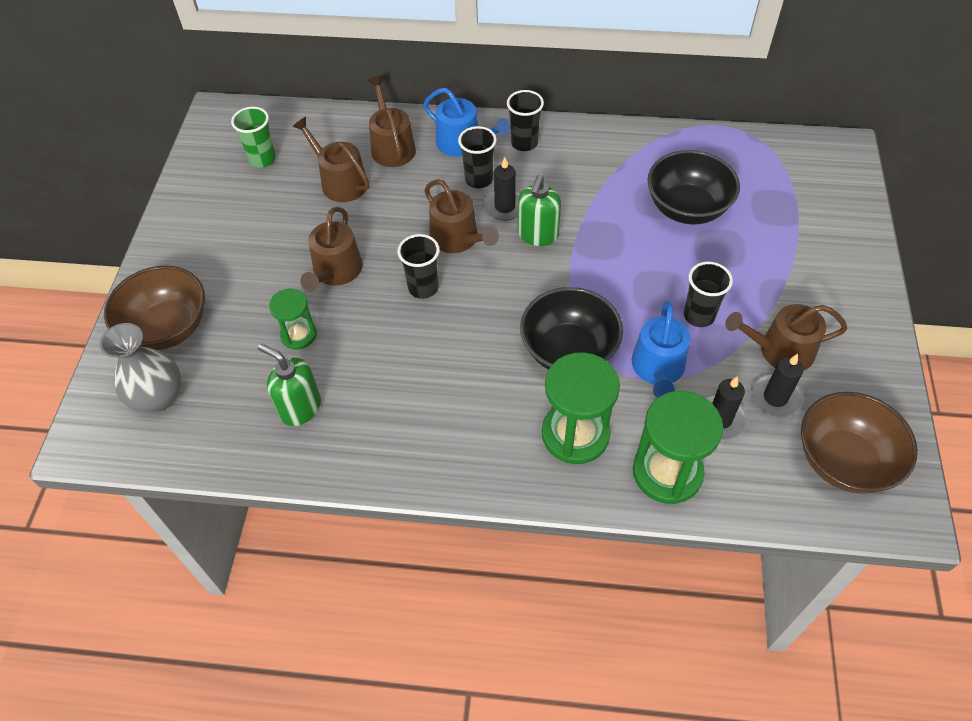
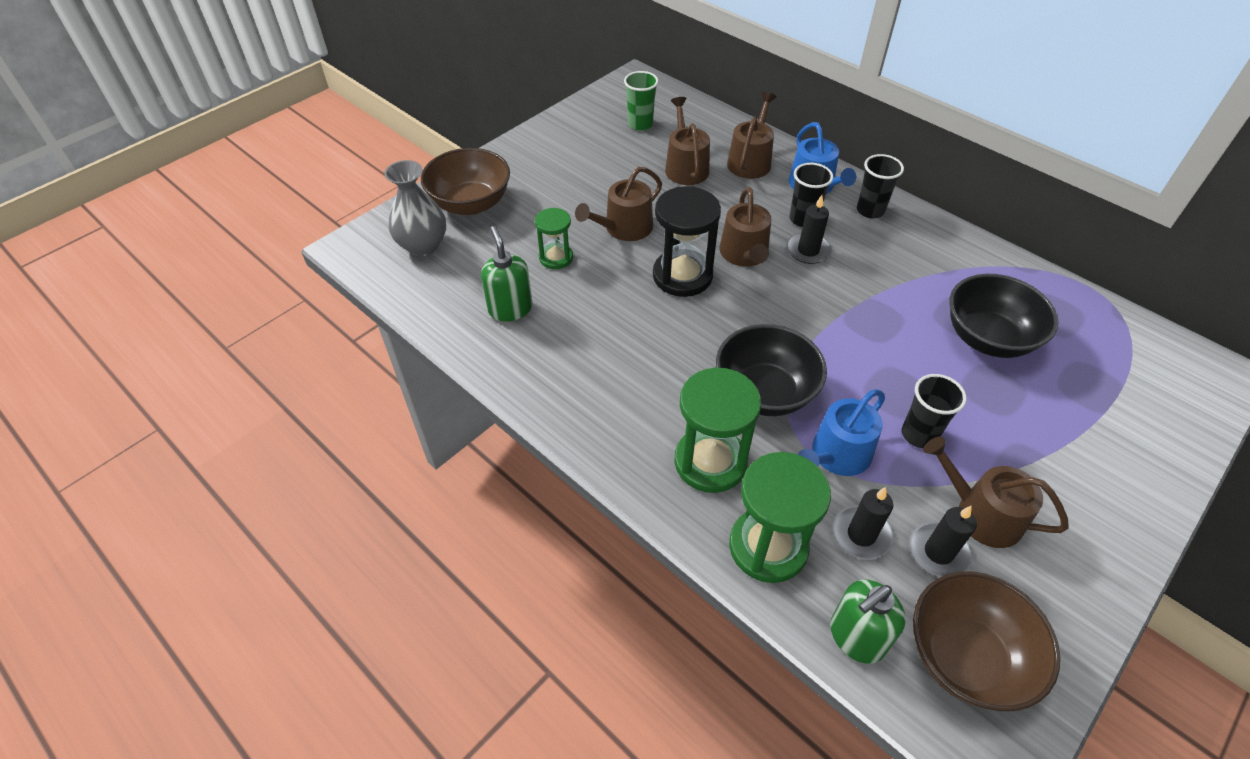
camera: 35 degrees right, 5 degrees down
(423, 288) = (682, 276): black cup -> black hourglass
(538, 235) = (818, 287): green soap dispenser -> green soap dispenser (856, 637)

